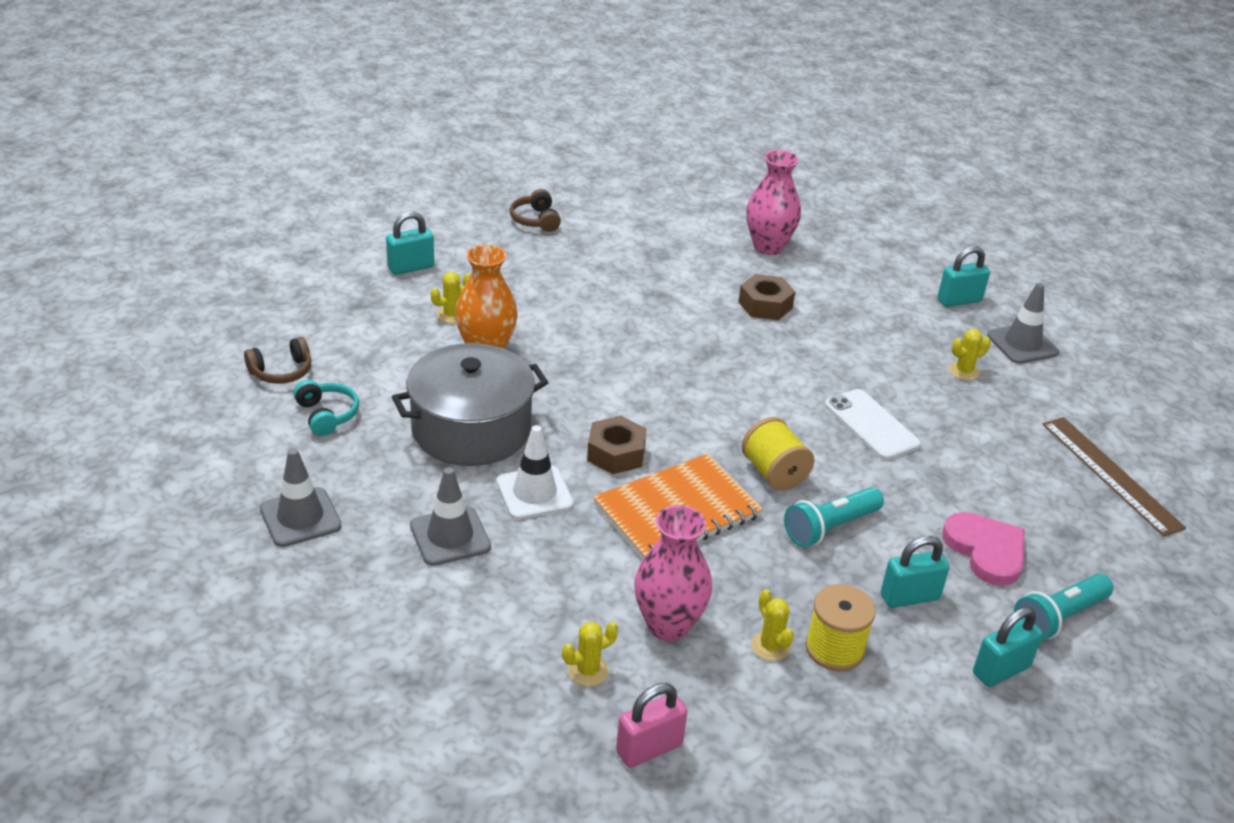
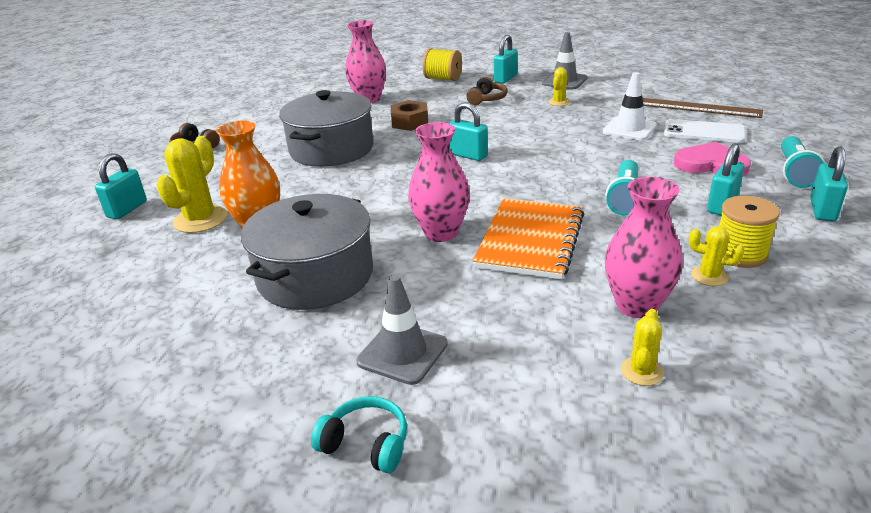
camera: 35 degrees left, 5 degrees down
(281, 371) = (86, 328): brown headphones -> brown headphones (487, 99)
(300, 517) = (248, 425): grey traffic cone -> none
(327, 415) = (173, 334): turquoise headphones -> turquoise headphones (366, 444)
(452, 315) = (200, 219): yellow cactus -> yellow cactus, size x1.86
(534, 493) = (422, 286): white traffic cone -> white traffic cone (629, 129)
(616, 453) = (441, 233): brown nut -> pink vase
(647, 297) = (331, 149): none -> grey pot
(649, 748) = (764, 391): pink padlock -> none
(761, 383) = (468, 155): none -> turquoise padlock
(774, 473) = (549, 190): yellow spool -> yellow spool (443, 79)
(871, 425) = (558, 143): white phone -> white phone (704, 132)

